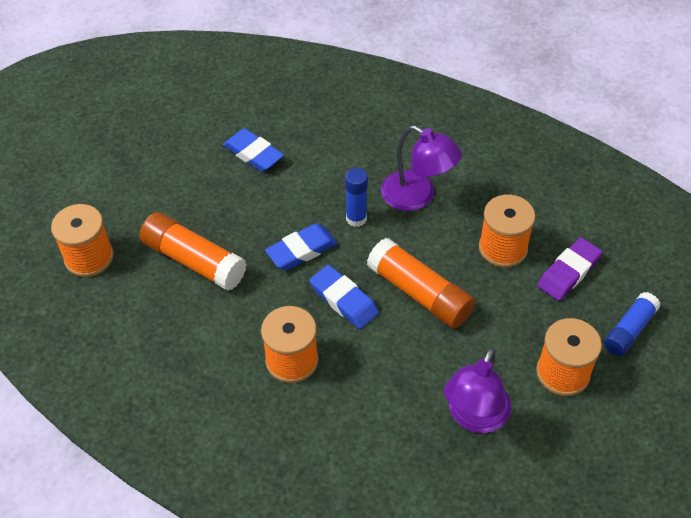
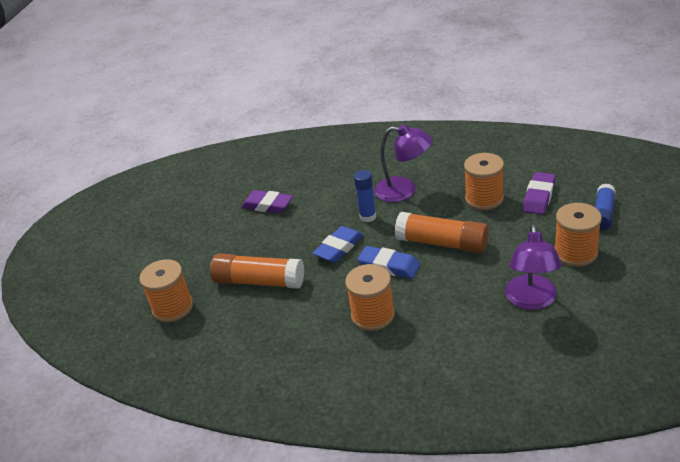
camera: 15 degrees left, 15 degrees down
(253, 154) = (267, 205): blue eraser -> purple eraser

